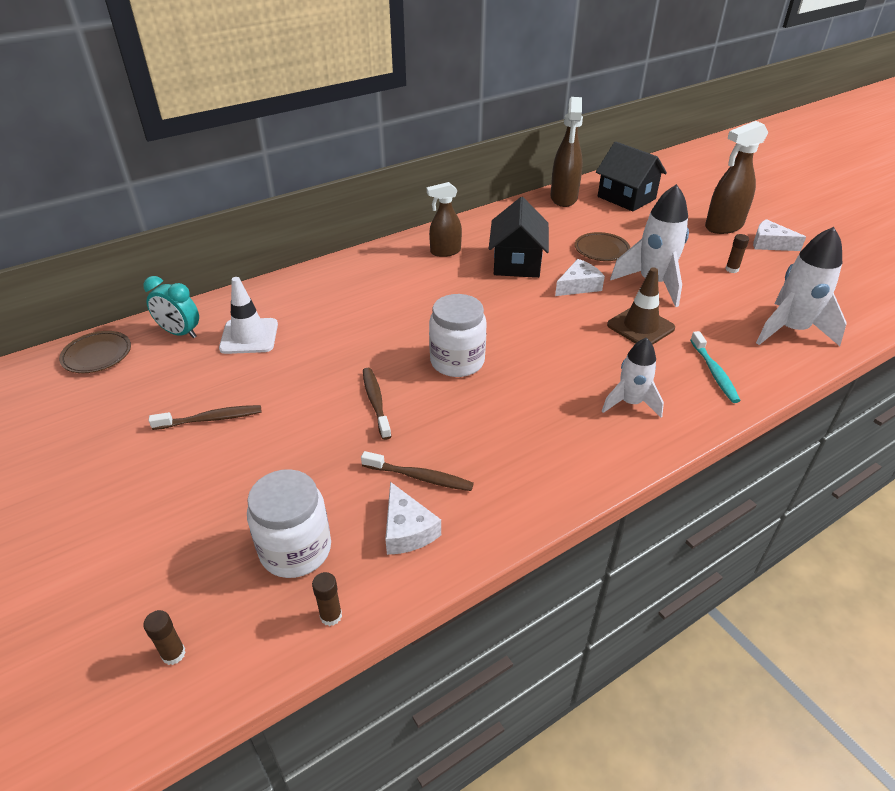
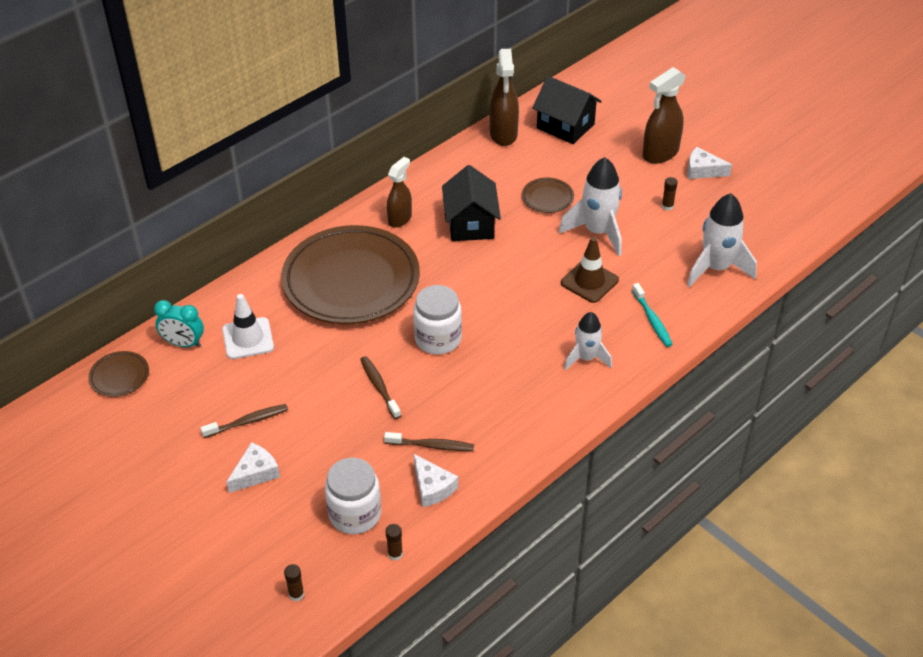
camera: 10 degrees left, 5 degrees up
(378, 297) = (351, 281): none -> brown plate
(445, 252) = (400, 219): brown spray bottle -> brown spray bottle turned 150 degrees clockwise
(578, 286) = (531, 243): white cheese -> white cheese (255, 473)

